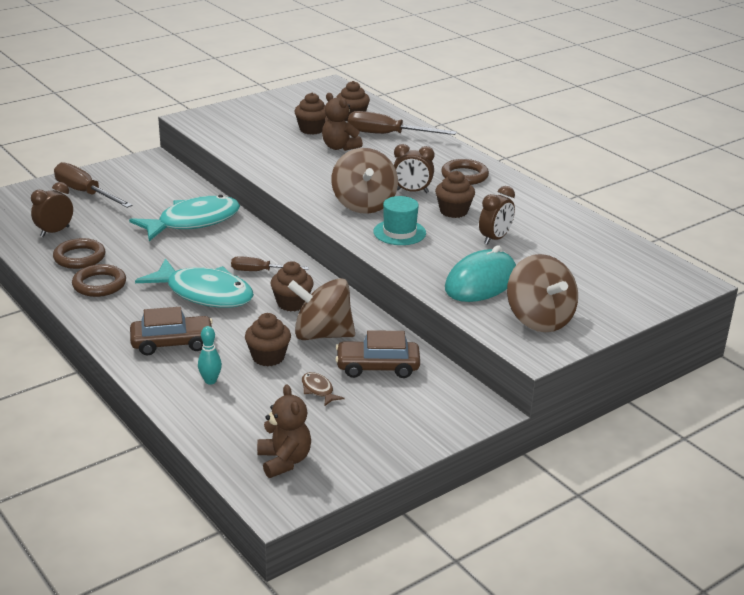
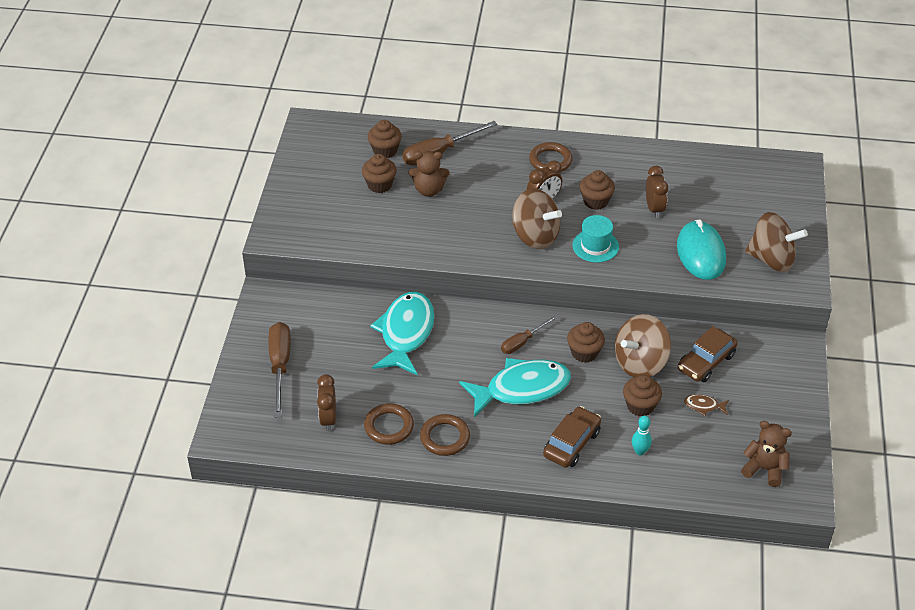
camera: 45 degrees left, 15 degrees up
(85, 193) = (280, 366): brown screwdriver -> brown screwdriver turned 90 degrees clockwise

